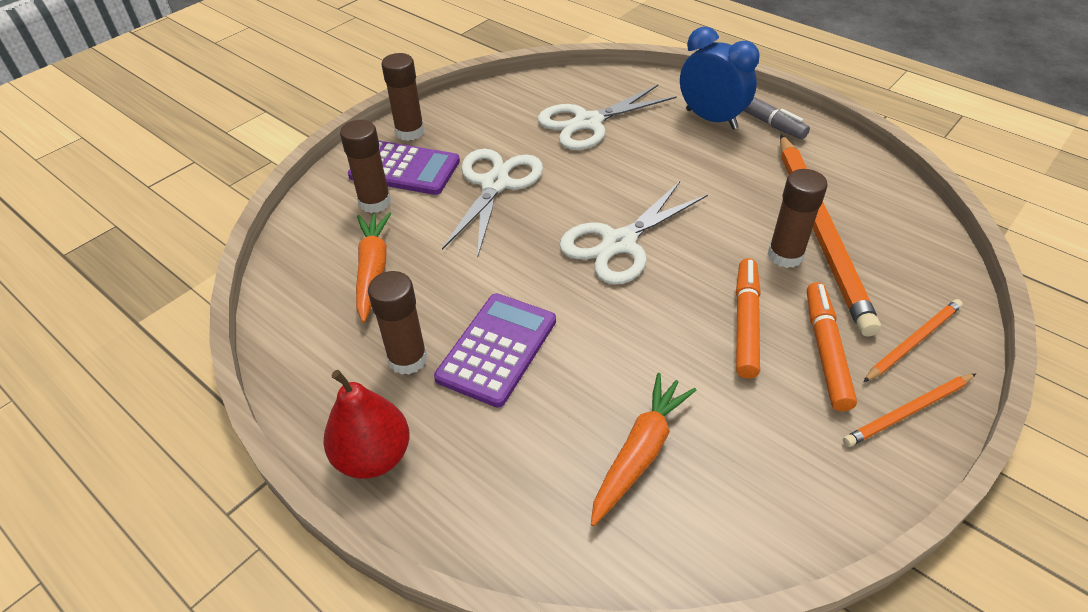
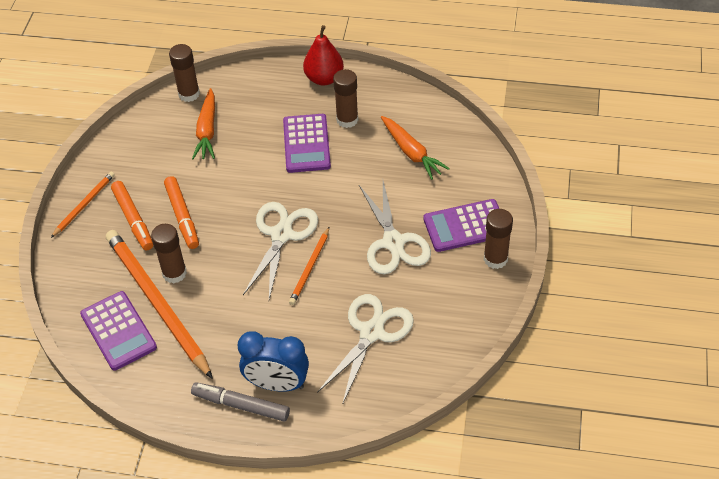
camera: 150 degrees right, 5 degrees up
(375, 202) = (457, 193): brown glue stick -> brown glue stick (189, 94)
(880, 222) = (118, 331): none -> purple calculator
(913, 341) = (86, 246): orange pencil -> orange pencil (310, 268)

